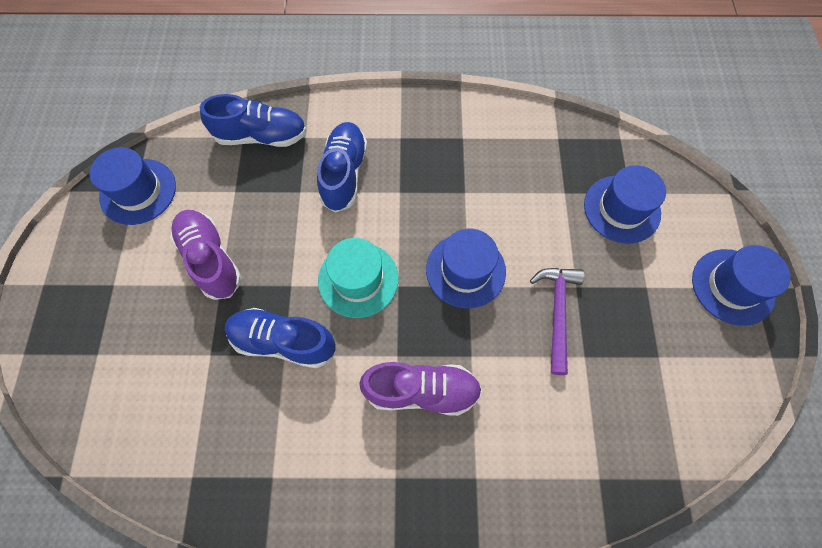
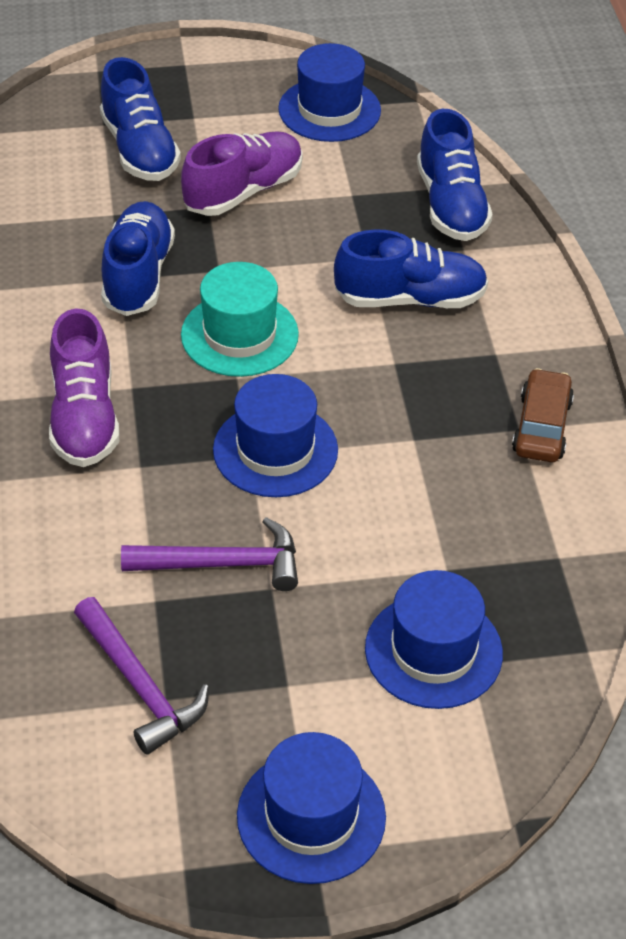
camera: 80 degrees right, 20 degrees down
(139, 328) = (139, 150): none -> blue shoe
(462, 126) = (542, 426): none -> brown car
(649, 371) = (140, 685): none -> purple hammer

